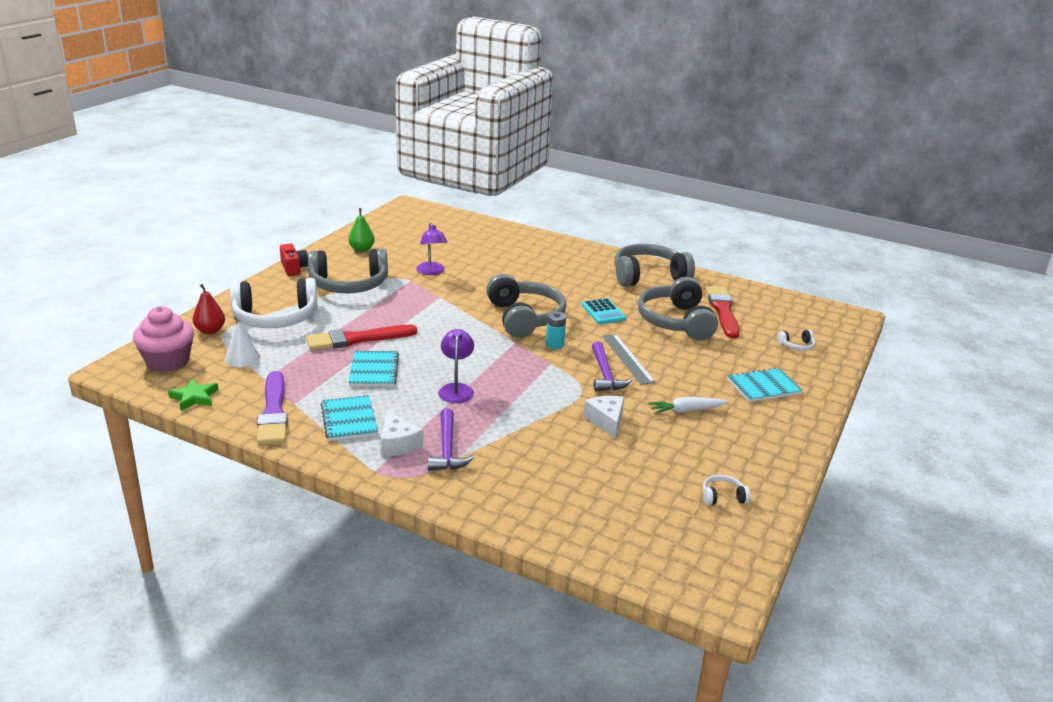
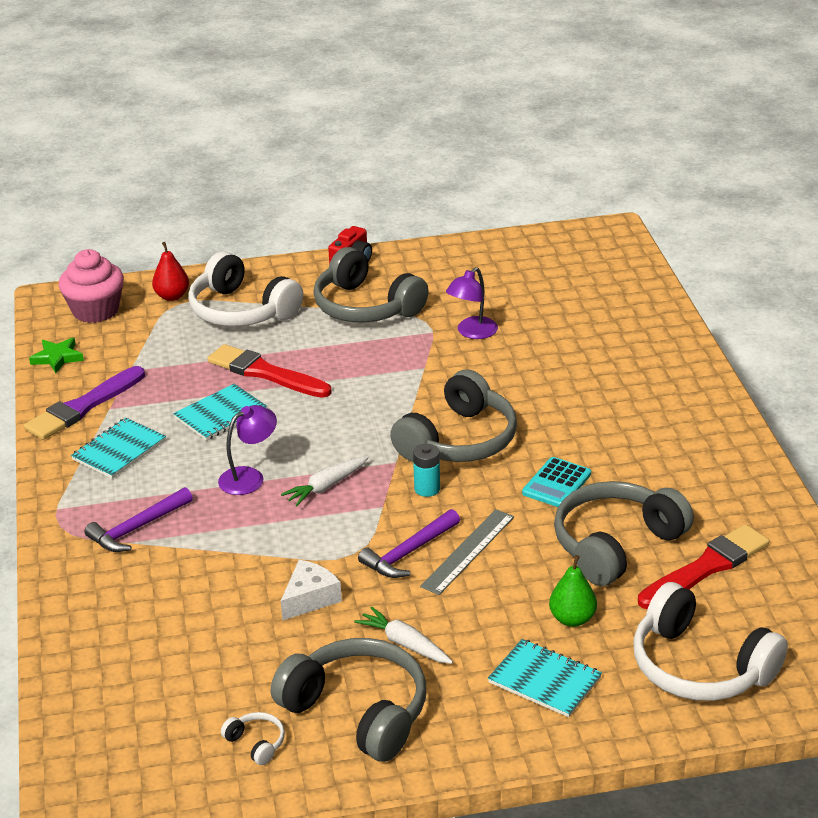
camera: 55 degrees right, 5 degrees up
(242, 358) = (149, 339): white cone -> none
(361, 249) = (454, 268): green pear -> green pear (572, 619)
(398, 444) = (112, 497): white cheese -> none
(505, 370) = (326, 486): none -> white carrot
(648, 276) = (709, 471): grey headphones -> grey headphones (358, 711)
(796, 346) = (700, 666): white headphones -> white headphones, size x2.44

